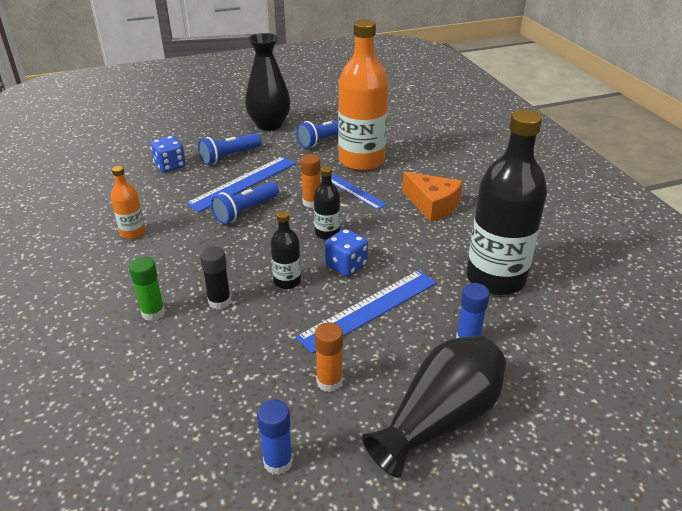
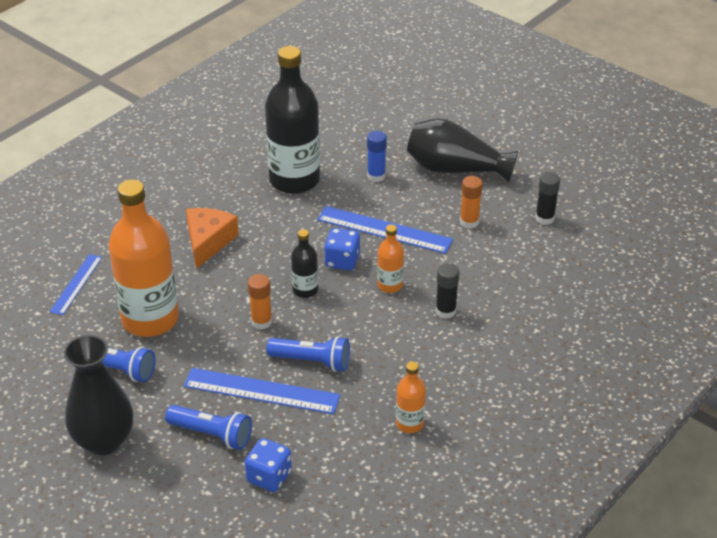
camera: 120 degrees left, 5 degrees up
(153, 313) = (490, 341): green glue stick -> none
(278, 462) = (545, 218): blue glue stick -> black glue stick
(287, 281) = (390, 285): black bottle -> orange bottle
(354, 191) = (219, 300): blue ruler -> blue ruler (76, 284)

